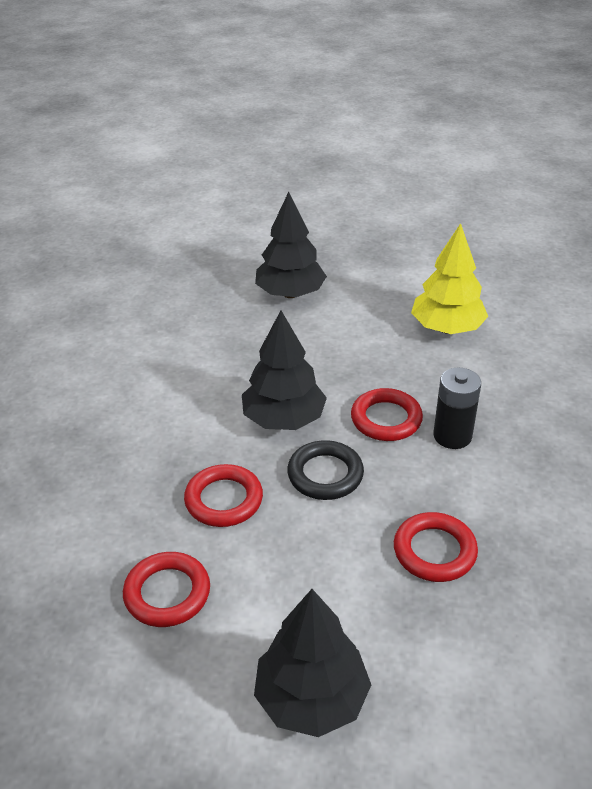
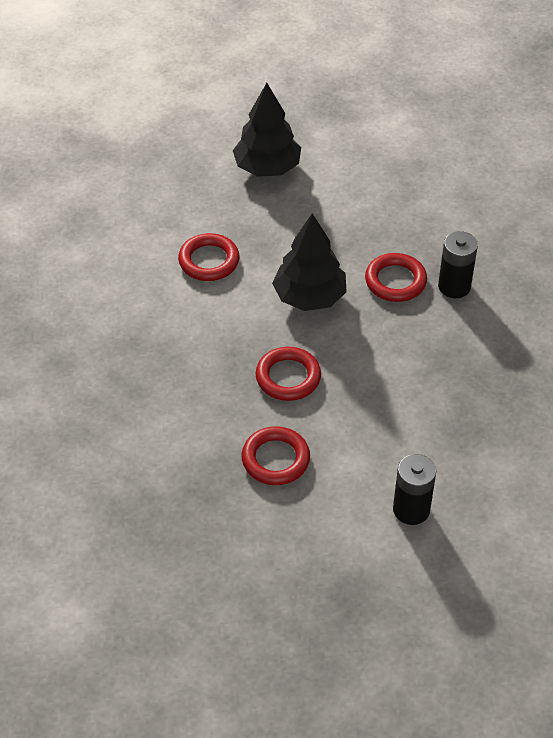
camera: 15 degrees left, 10 degrees up
(311, 698) = (411, 509): black tree -> black battery
(325, 474) = (362, 340): black ring -> none
(434, 551) = (467, 386): red ring -> red ring (209, 261)
(446, 328) = (421, 182): yellow tree -> none

